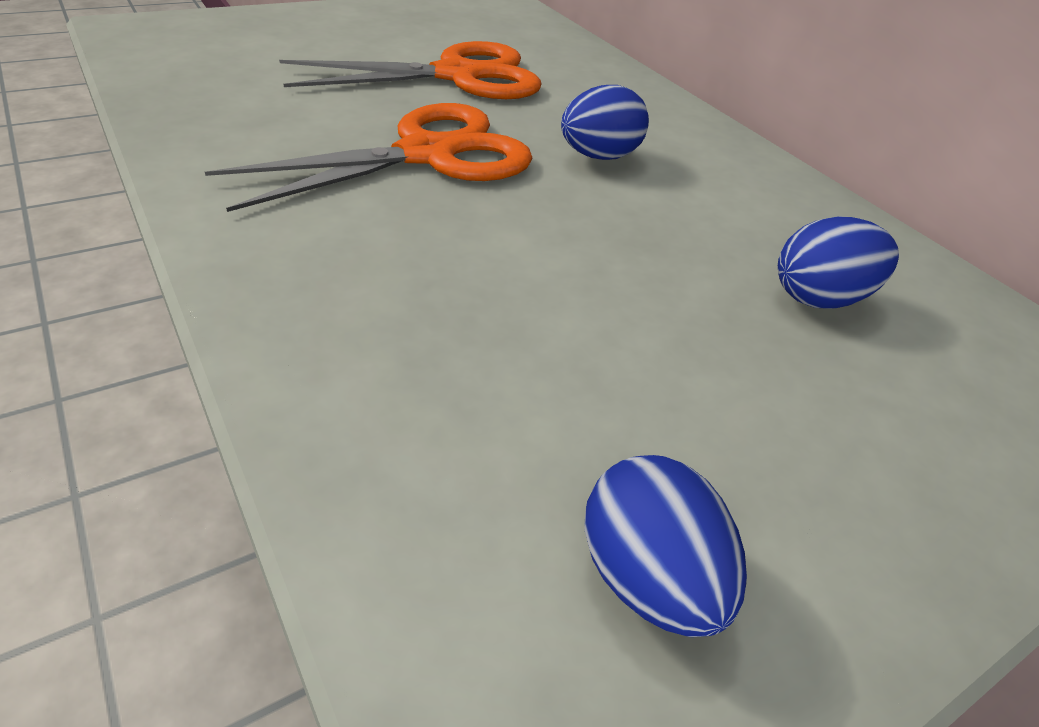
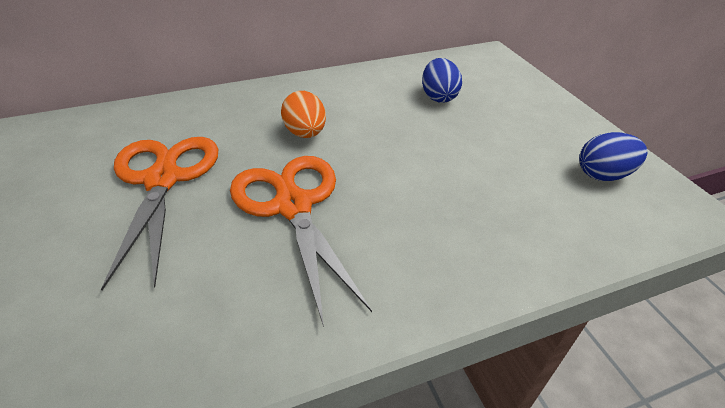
camera: 75 degrees left, 0 degrees up
(598, 156) = (305, 133): blue egg -> orange egg

